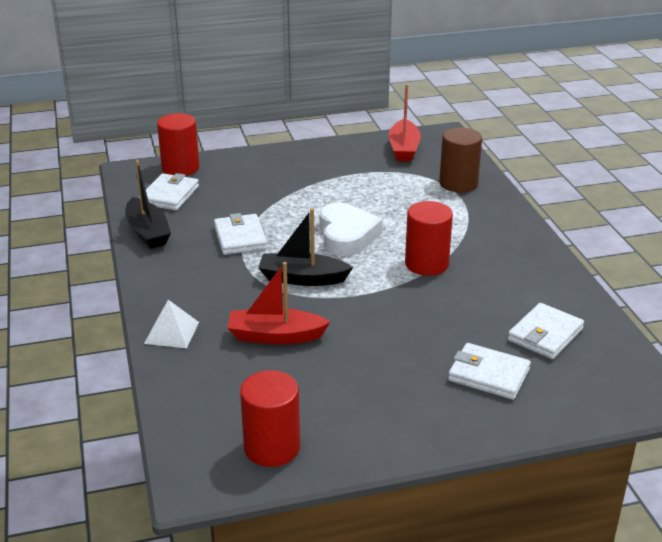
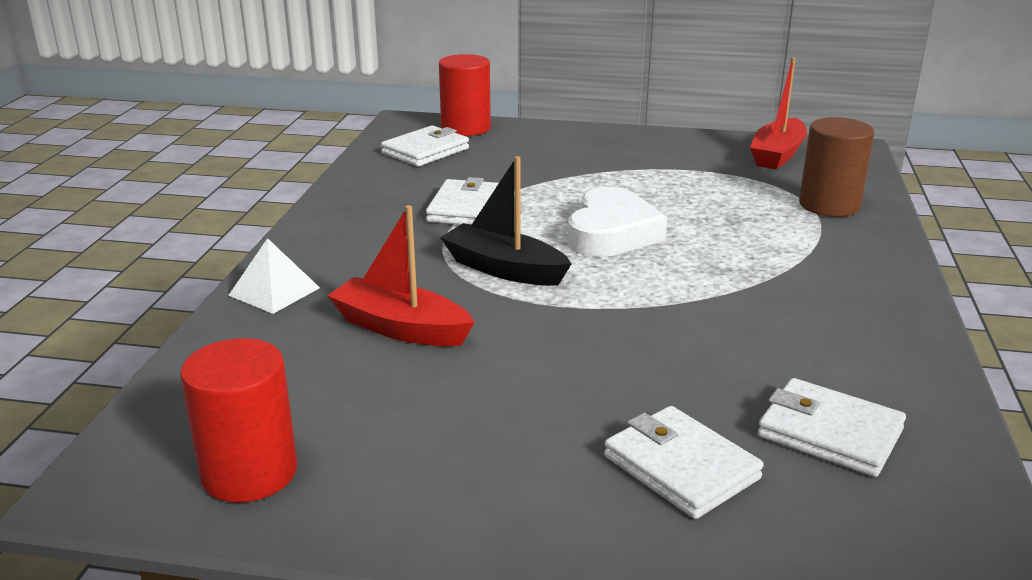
camera: 25 degrees right, 5 degrees down
(148, 232) = (362, 181): black boat -> none
(426, 264) = (701, 290): red cylinder -> none
(545, 335) = (829, 433): white wallet -> white wallet turned 60 degrees clockwise

